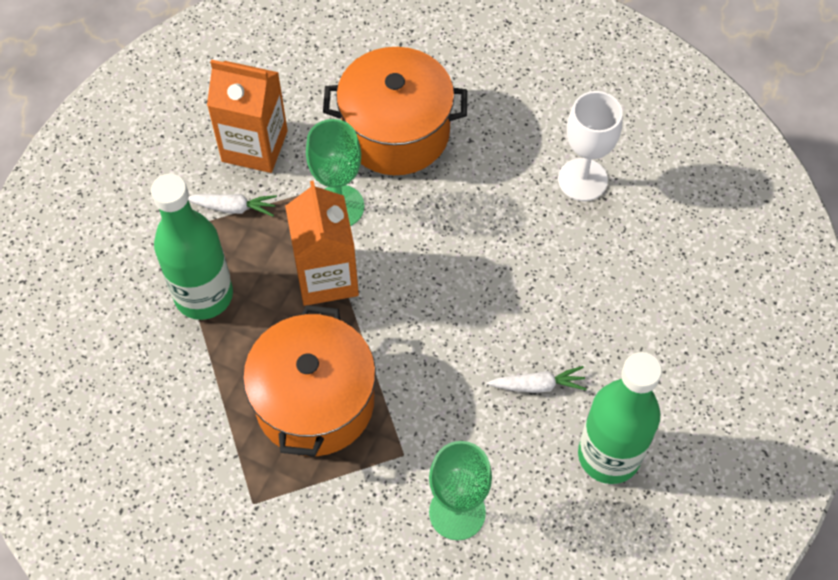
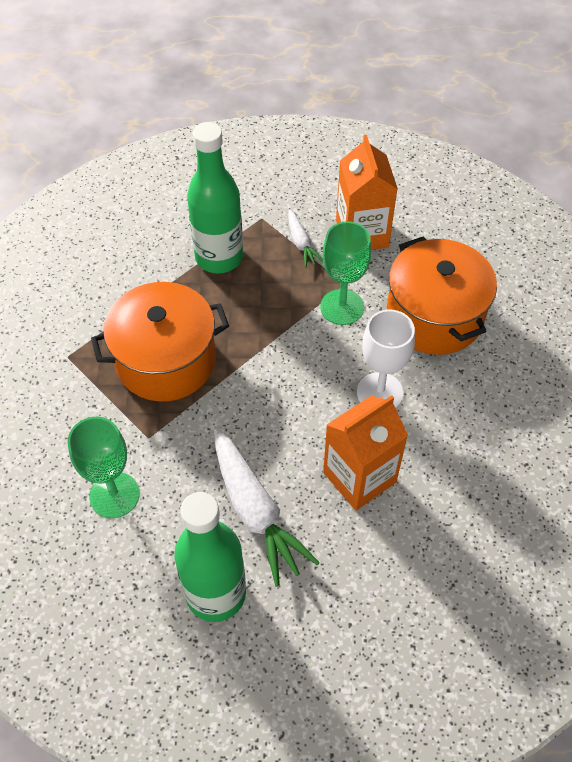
camera: 65 degrees right, 5 degrees down
(326, 277) = (275, 324): orange carton -> orange carton (359, 477)
(538, 385) = (255, 511): white carrot -> white carrot, size x1.95
(582, 179) = (477, 470): white goblet -> white goblet (380, 392)

